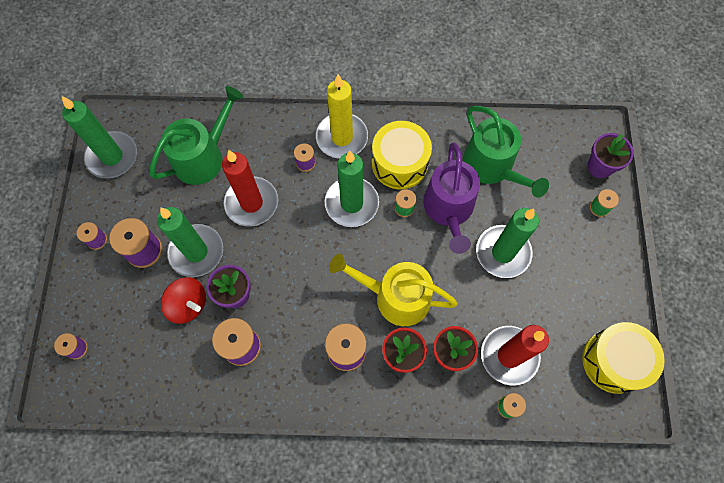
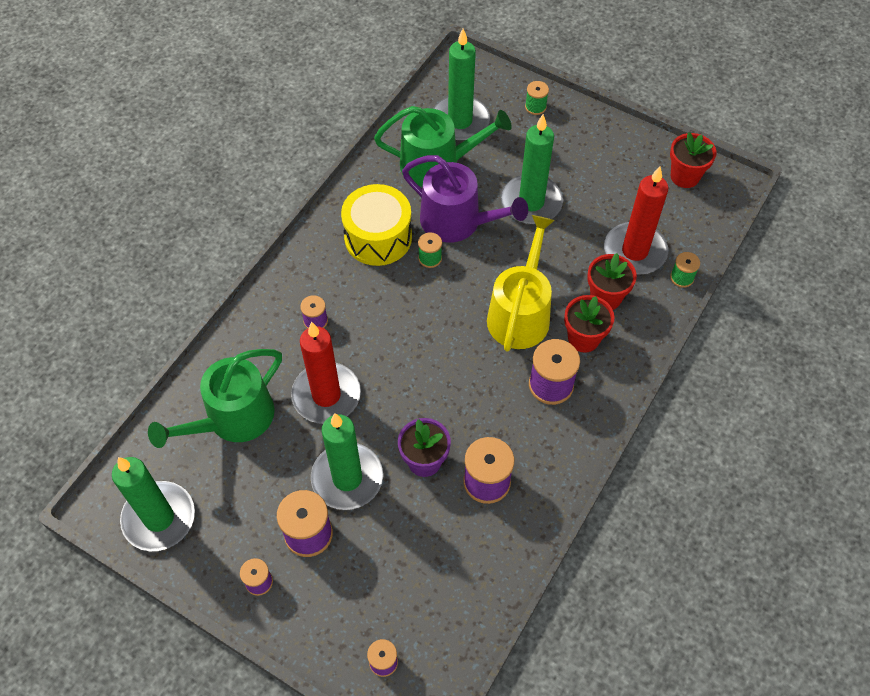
camera: 60 degrees left, 10 degrees down
(188, 304) = (405, 514): red spinning top -> none
(203, 157) = (233, 418): green watering can -> green watering can turned 120 degrees counterclockwise
(342, 137) = (310, 273): yellow candle -> none
(351, 203) = (393, 301): green candle -> green candle (460, 121)
(395, 297) = (520, 313): yellow watering can -> yellow watering can turned 150 degrees clockwise
(600, 167) = (495, 84): purple flower pot -> none
(614, 361) = (685, 176): yellow drum -> red flower pot

